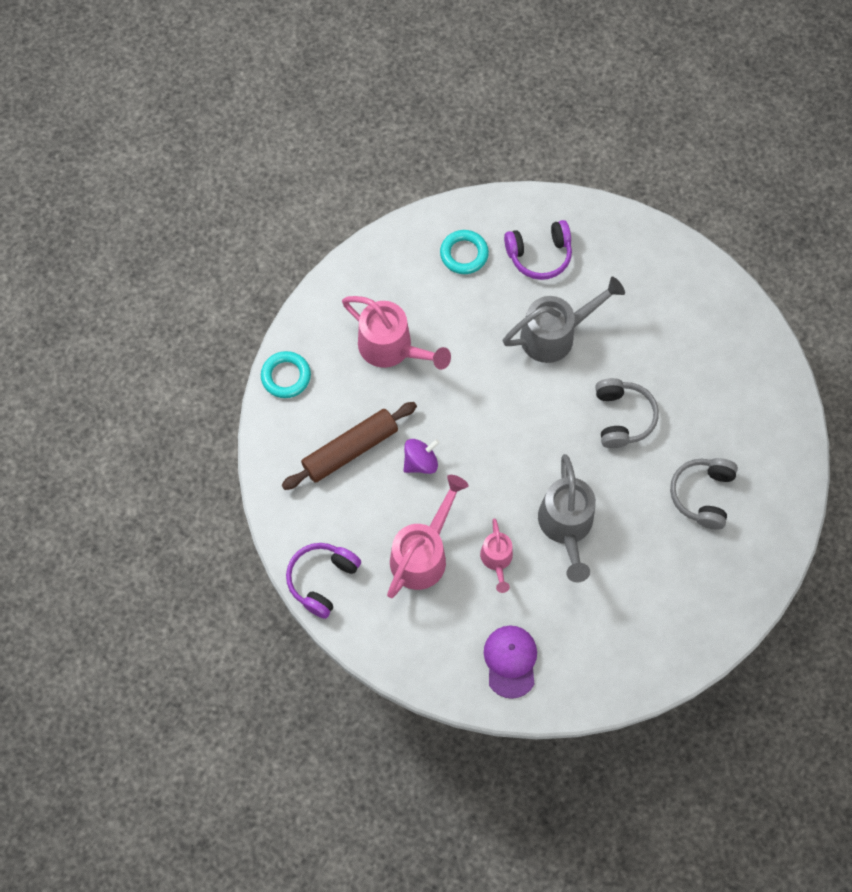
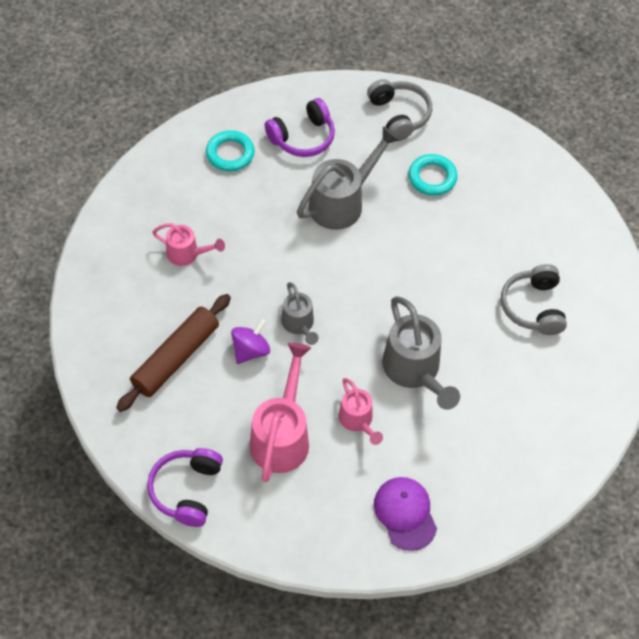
camera: 20 degrees left, 10 degrees down
(286, 376) = (88, 307): turquoise ring -> turquoise ring (432, 177)
(391, 348) = (187, 254): pink watering can -> pink watering can, size x0.58
(473, 449) = (299, 325): none -> grey watering can
(622, 417) = (432, 258): grey headphones -> grey headphones (399, 115)

